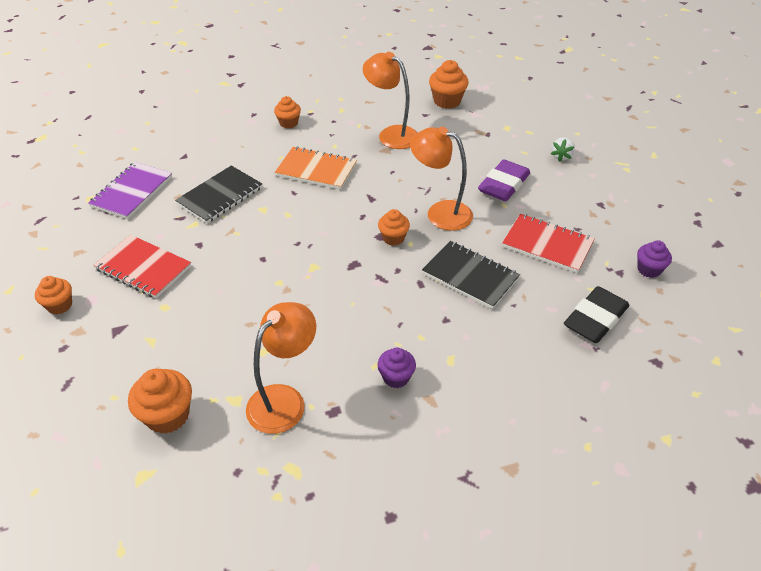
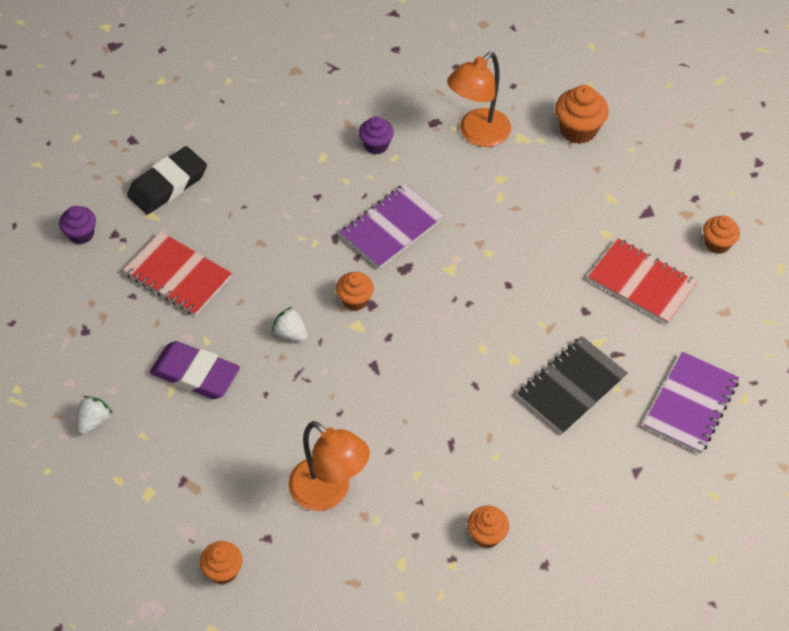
camera: 175 degrees left, 10 degrees up
(316, 170) = (444, 424): orange notebook -> none
(369, 296) = (391, 228): none -> purple notebook
(440, 213) = (290, 333): orange lamp -> white strawberry
(447, 101) = (223, 570): orange cupcake -> orange cupcake, size x0.65
(470, 276) = (279, 242): black notebook -> none
(503, 185) = (195, 374): purple eraser -> purple eraser turned 75 degrees clockwise

